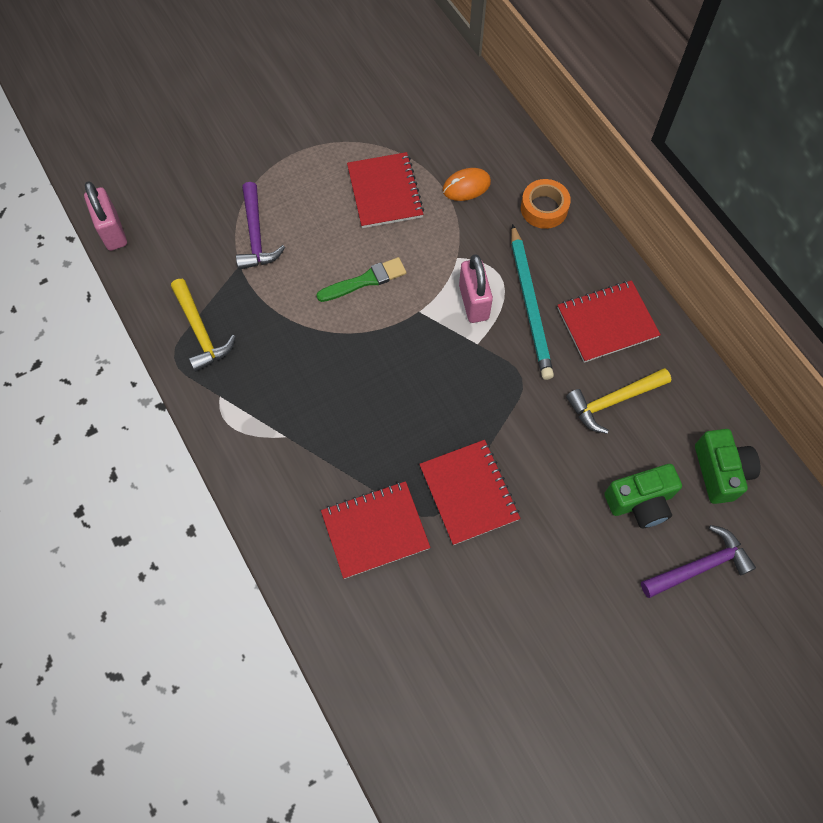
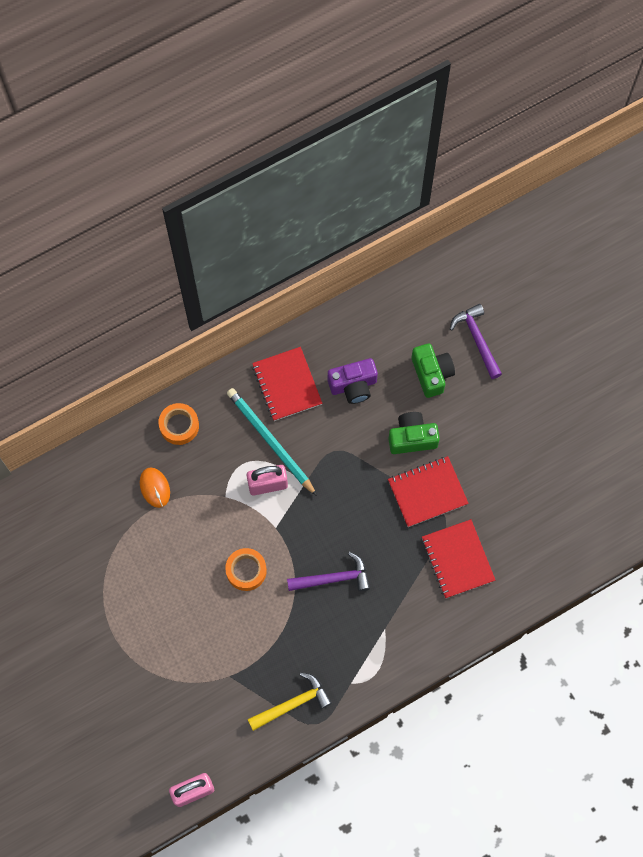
camera: 90 degrees left, 5 degrees up
(256, 235) = (200, 664): purple hammer -> purple hammer (333, 578)
(365, 280) = (246, 571): green brush -> orange tape
(385, 192) = (158, 555): red notebook -> none
(530, 304) = (270, 441): turquoise pencil -> turquoise pencil turned 120 degrees counterclockwise
(613, 401) = (353, 385): yellow hammer -> purple camera
(720, 471) = (408, 317): green camera -> green camera (412, 438)

